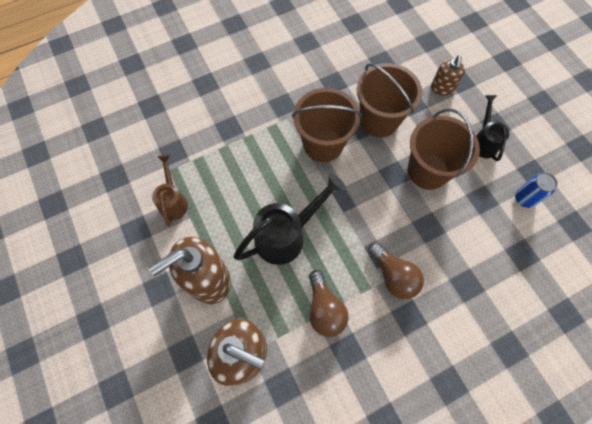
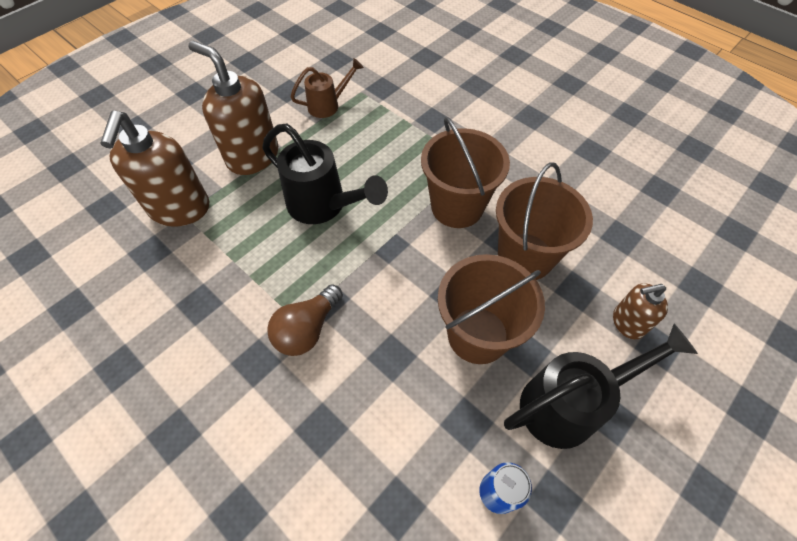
camera: 70 degrees right, 10 degrees down
(324, 309) = (245, 266): brown light bulb -> none
(483, 141) = (569, 404): black watering can -> black watering can, size x1.65

